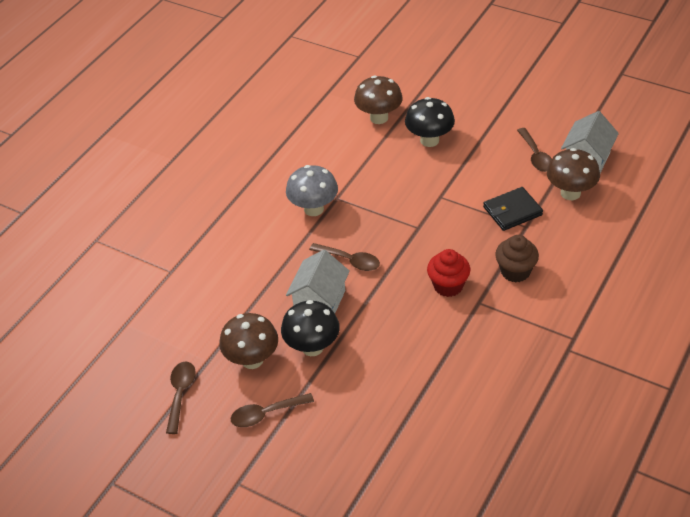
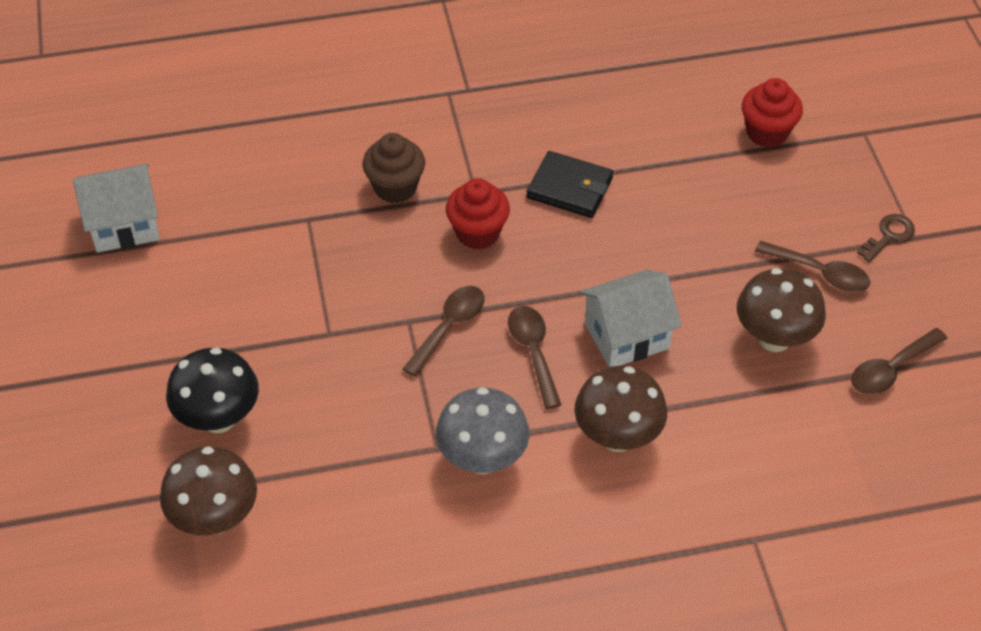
camera: 135 degrees left, 5 degrees up
(252, 470) = (888, 236): none -> brown key
(312, 347) = (696, 295): black mushroom -> none
(388, 475) = (767, 133): none -> red cupcake
(512, 211) = (291, 245): black wallet -> black wallet (569, 188)
(536, 156) = (157, 280): brown spoon -> brown spoon (449, 327)
(570, 193) = (207, 209): brown mushroom -> brown mushroom (617, 437)

